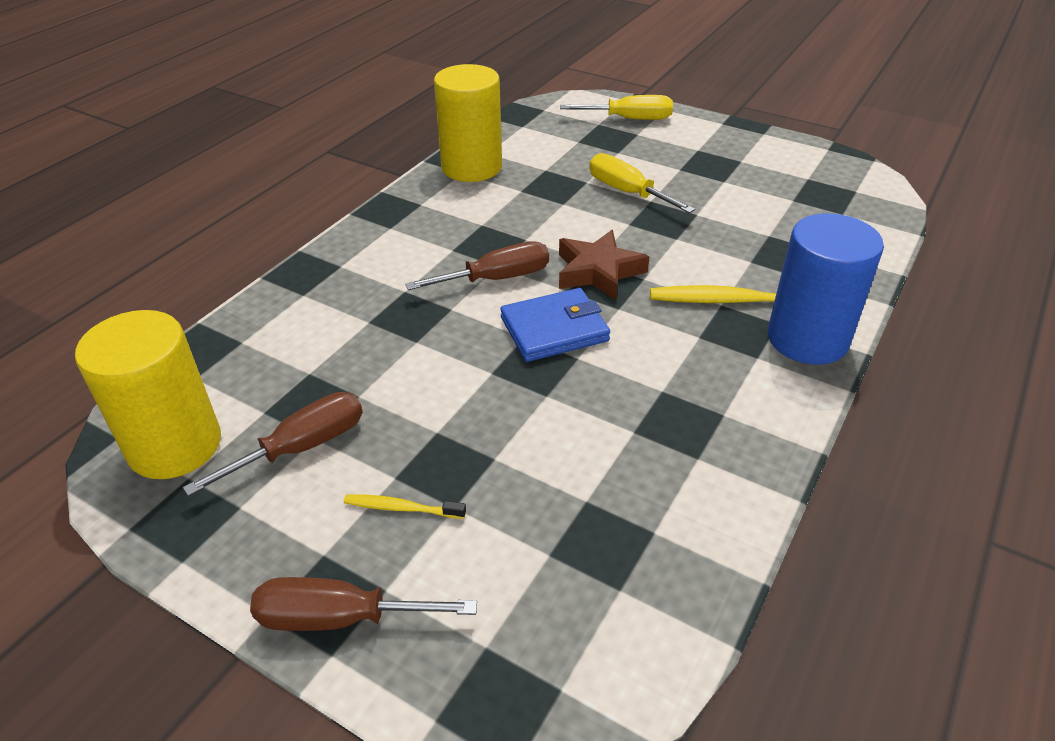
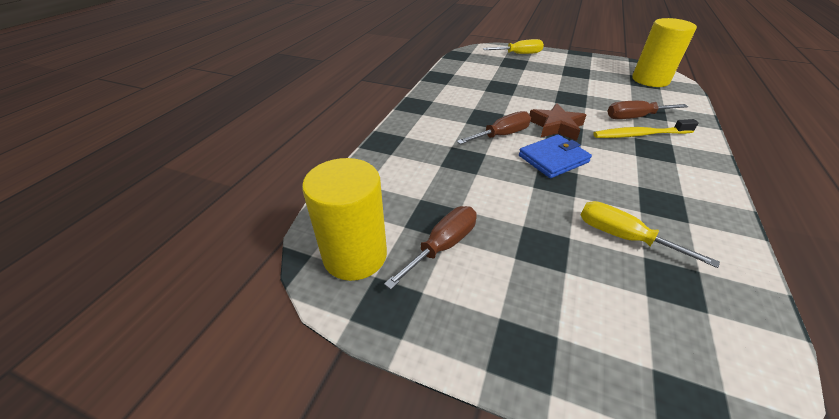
camera: 10 degrees left, 0 degrees up
(339, 618) = (539, 364): brown screwdriver -> brown screwdriver (634, 117)
(402, 508) = (533, 277): yellow toothbrush -> none
(471, 167) = (450, 81): yellow cylinder -> yellow cylinder (650, 80)
(627, 192) = (542, 87): yellow screwdriver -> yellow screwdriver (623, 237)
(807, 339) = (694, 150): blue cylinder -> none

